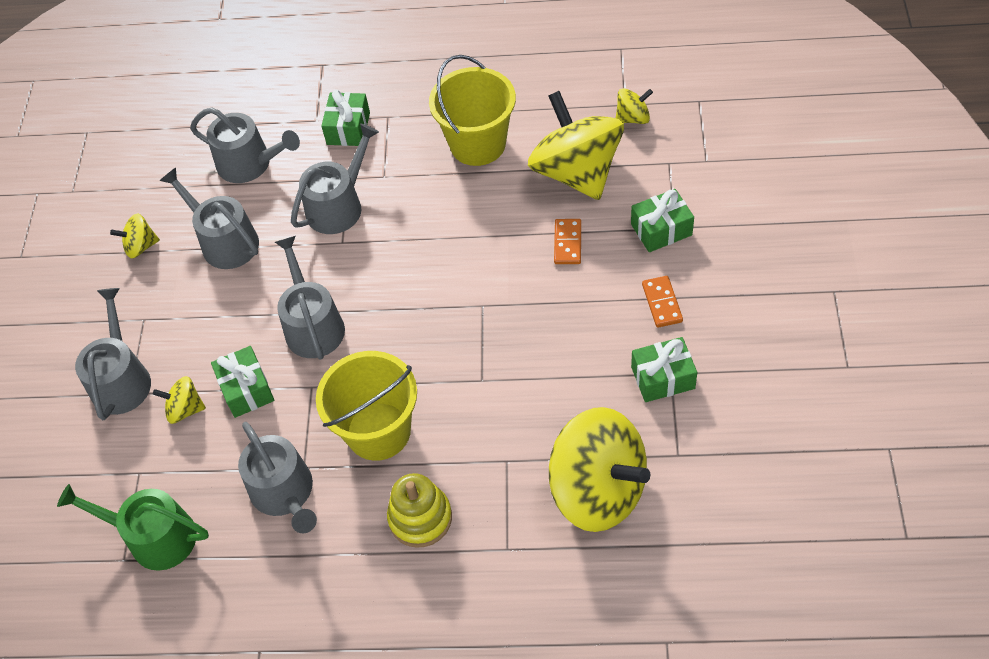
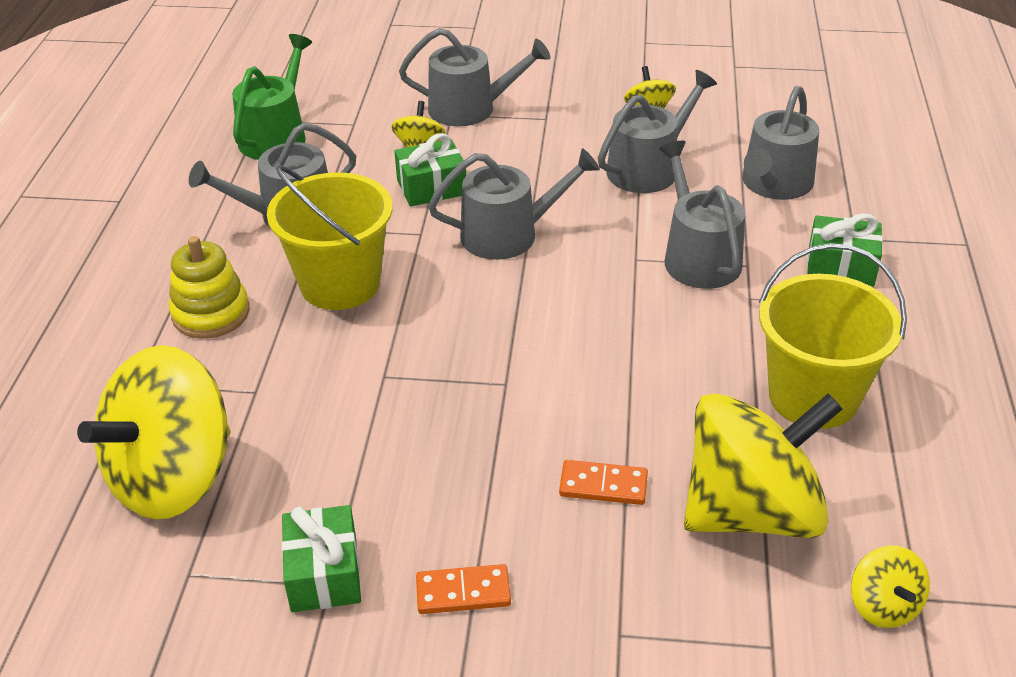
camera: 90 degrees right, 15 degrees down
(339, 206) = (698, 256): grey watering can -> grey watering can turned 150 degrees counterclockwise
(661, 229) = (616, 613): green gift -> none

